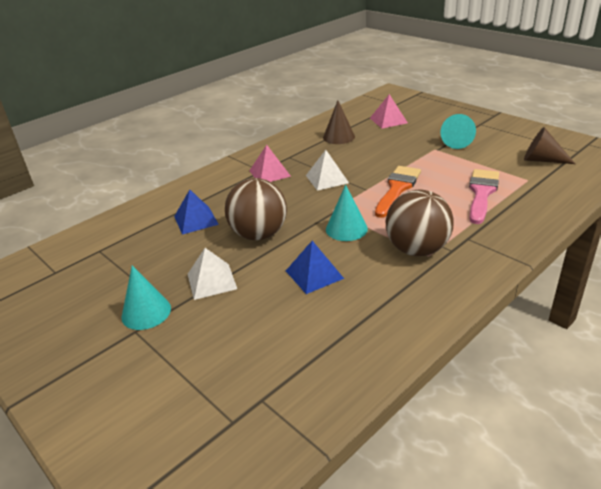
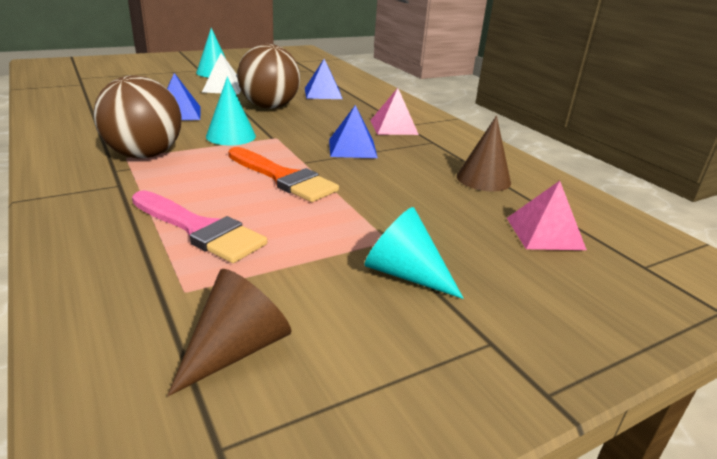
camera: 100 degrees right, 5 degrees down
(327, 179) = (352, 148): white pyramid -> blue pyramid

